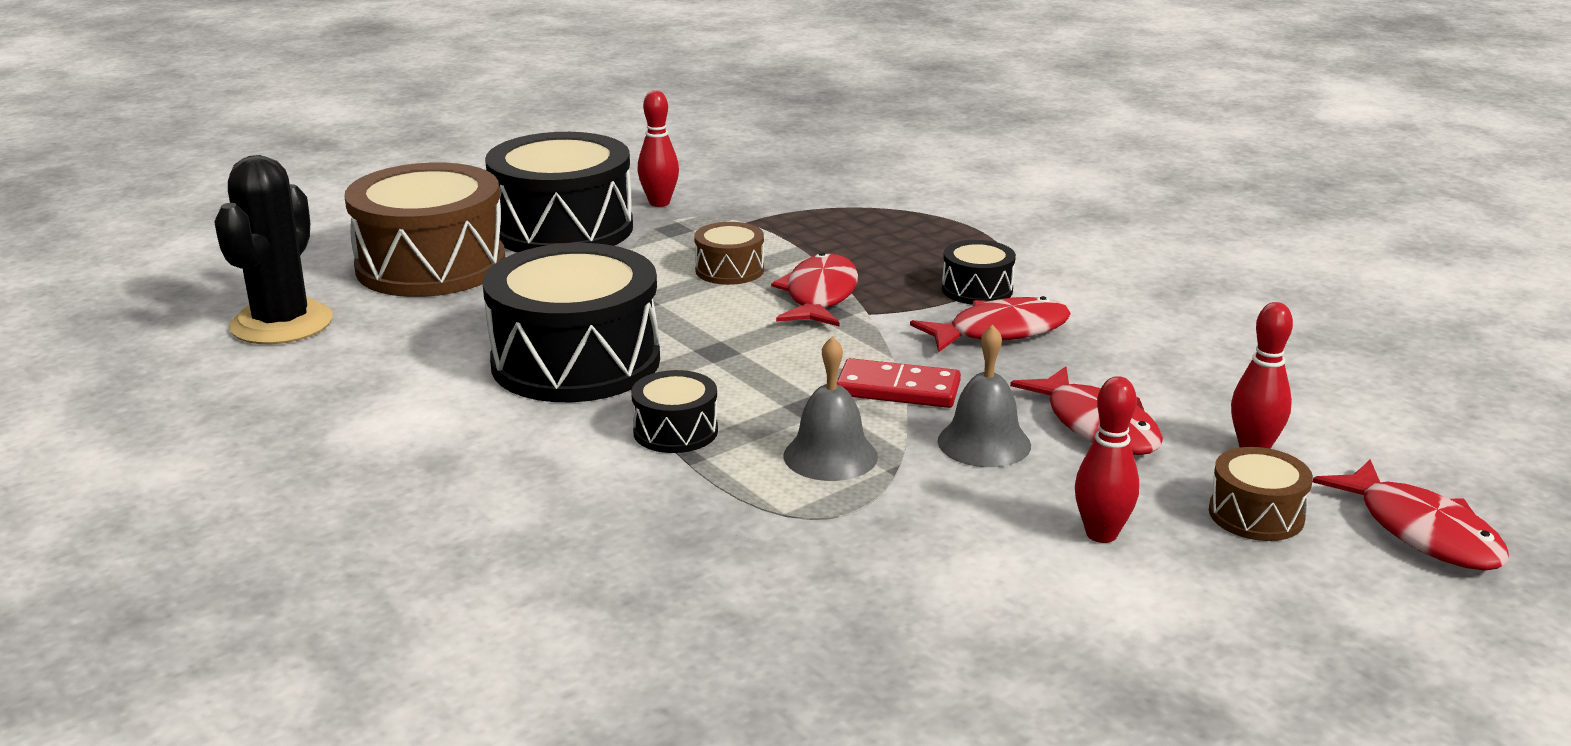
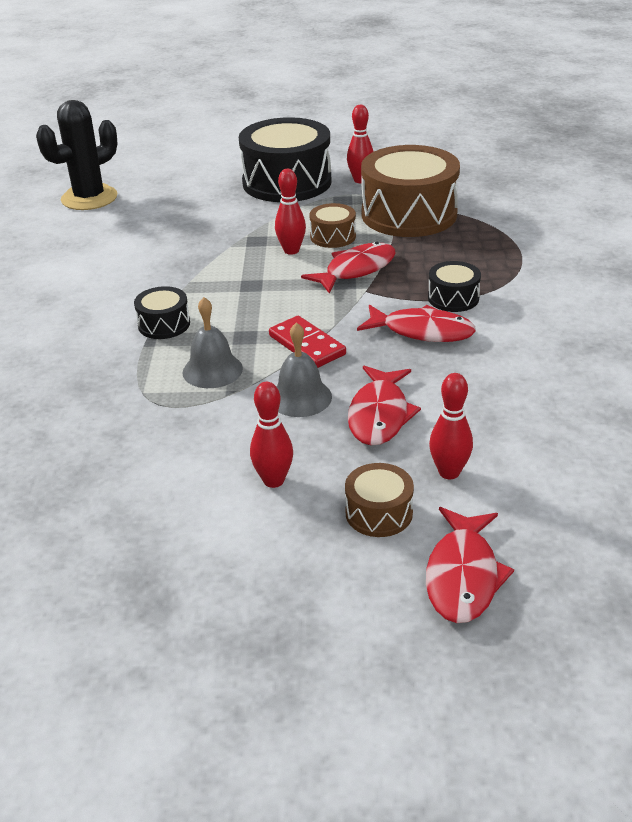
camera: 40 degrees right, 10 degrees up
(431, 265) = (194, 185): brown drum -> brown drum (409, 214)
(576, 362) = (178, 266): black drum -> none
(702, 299) = (291, 250): none -> red bowling pin

